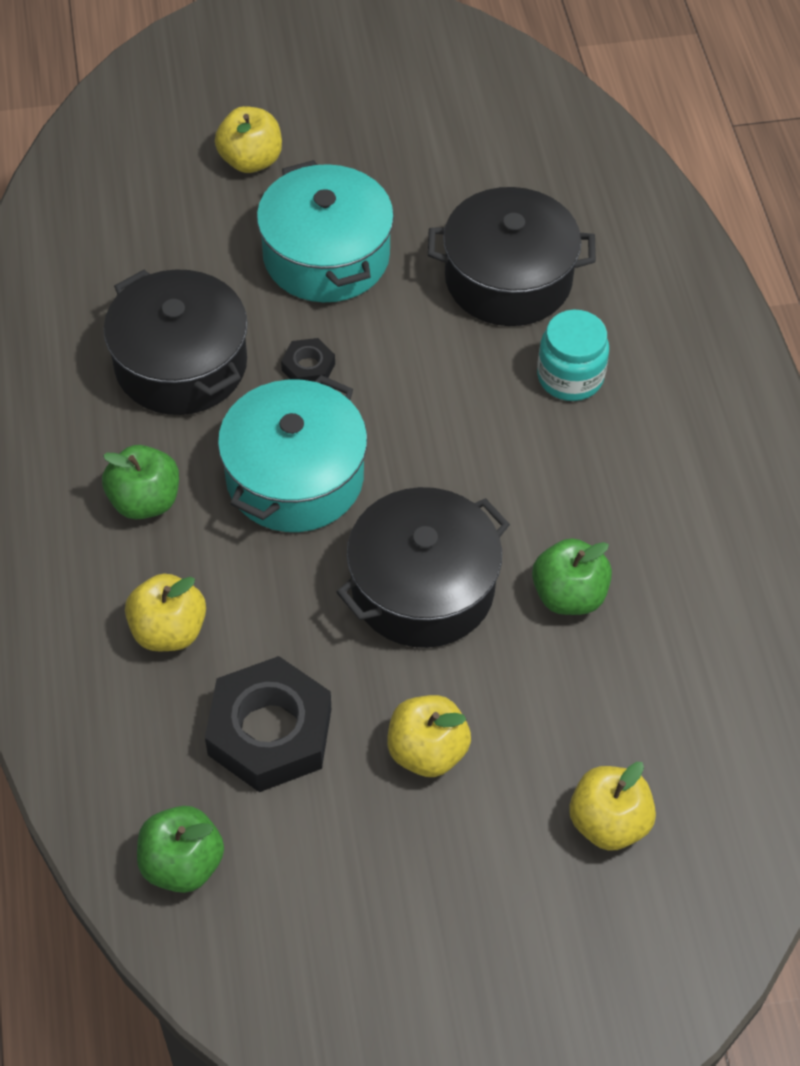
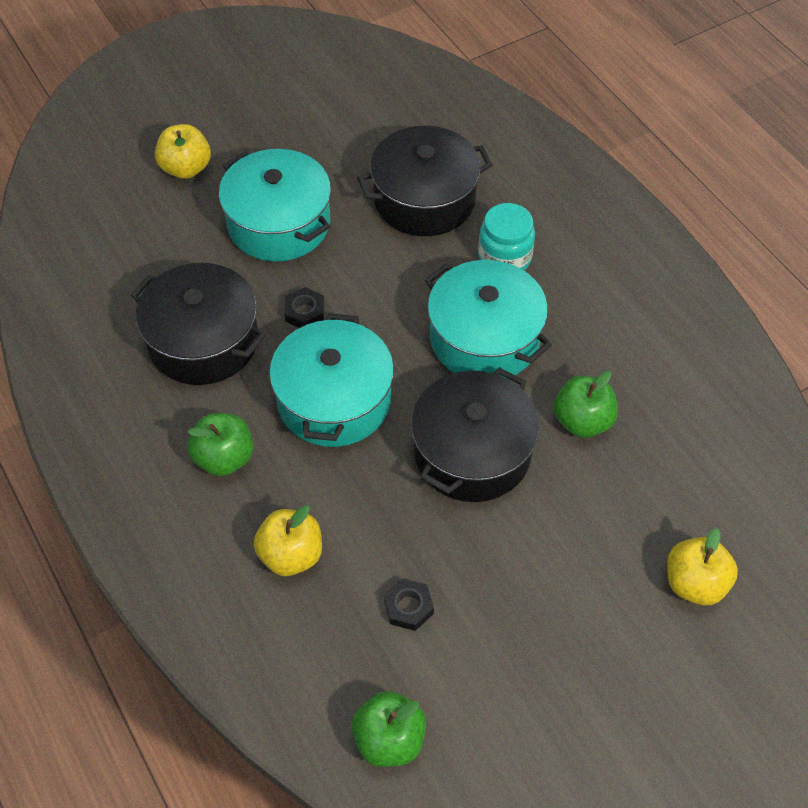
camera: 20 degrees left, 0 degrees up
(270, 732) = (408, 607): black nut -> black nut, size x0.47
(427, 751) = (536, 578): yellow apple -> none
(500, 463) = (484, 338): none -> turquoise pot

